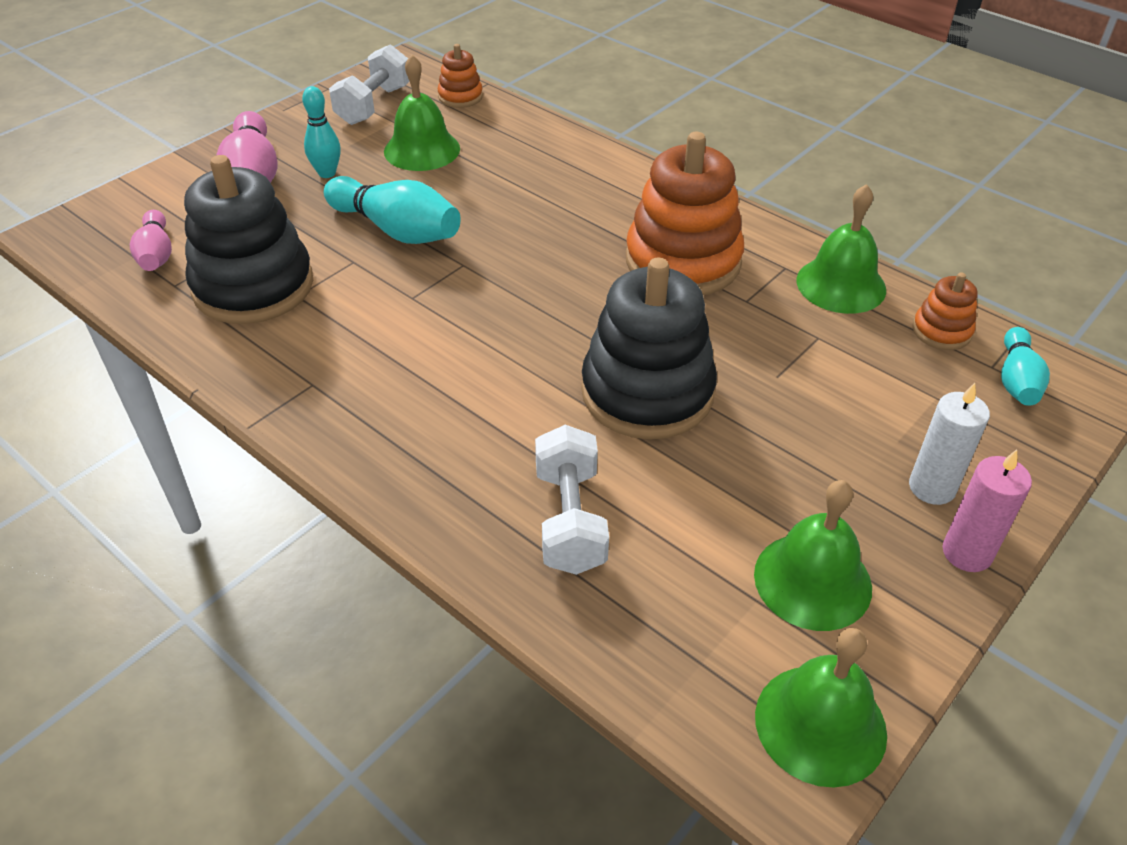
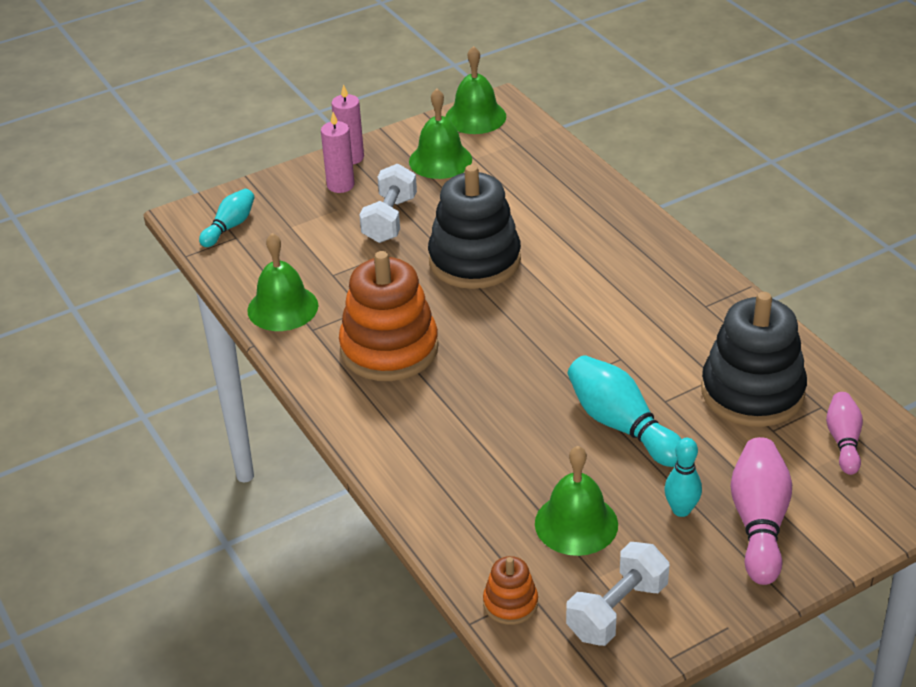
camera: 160 degrees left, 5 degrees down
(570, 520) = (556, 204): white dumbbell -> white dumbbell (389, 219)
(932, 487) = (340, 185): white candle -> pink candle
(941, 331) = (244, 263): orange stacking toy -> none

